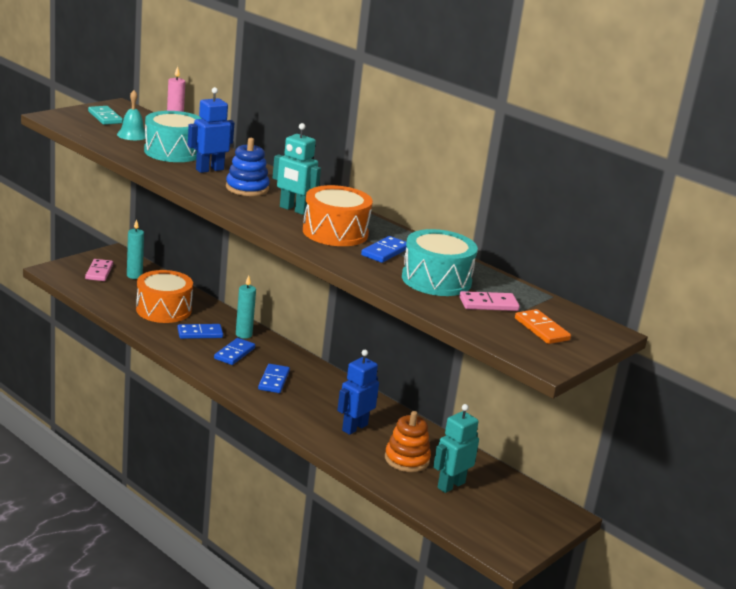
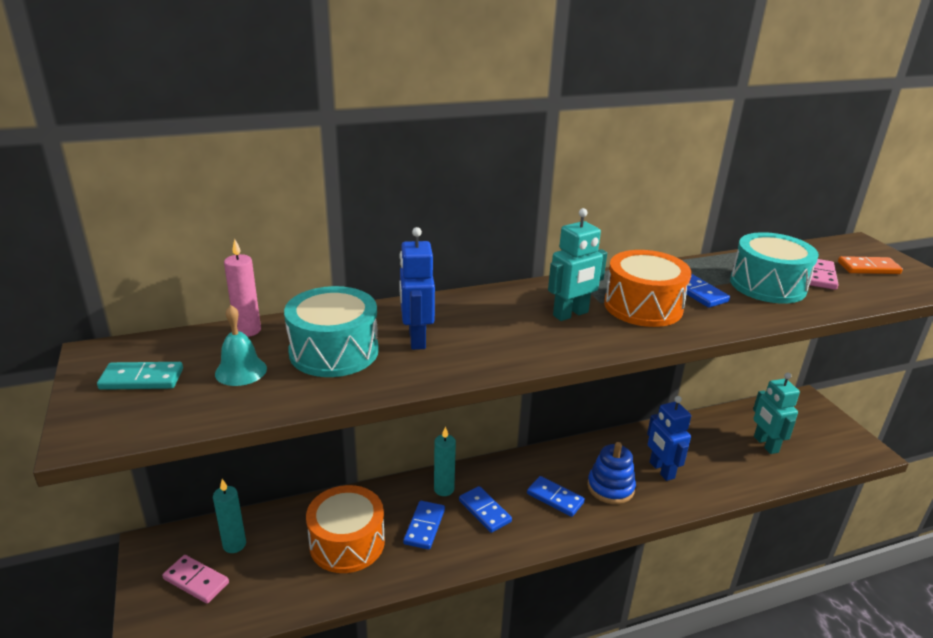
camera: 60 degrees left, 5 degrees up
(247, 188) = (493, 328): blue stacking toy -> blue stacking toy (610, 487)
(407, 459) = (721, 456): orange stacking toy -> none

